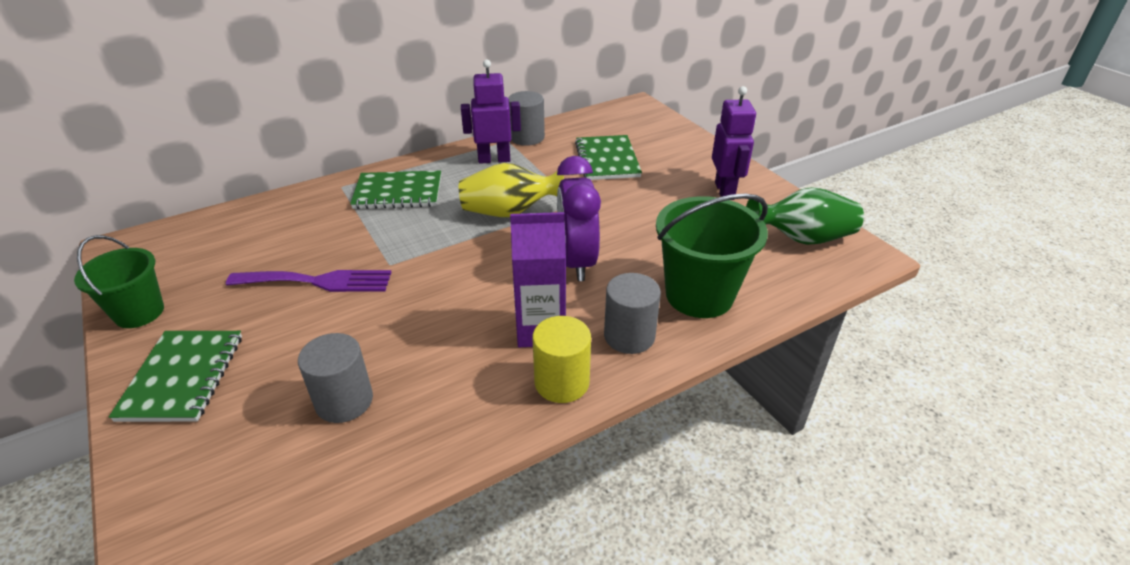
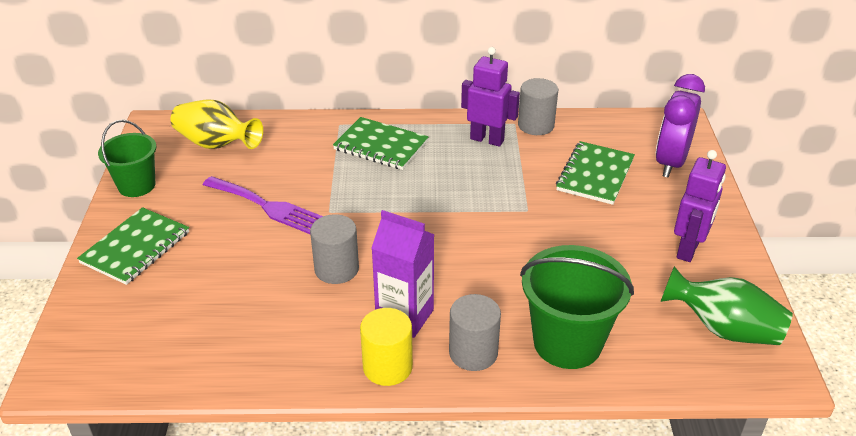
camera: 30 degrees right, 0 degrees up
(344, 401) = (224, 311): grey cylinder -> grey cylinder (336, 269)
(510, 212) = (461, 198): yellow vase -> yellow vase (216, 144)
(577, 262) = (482, 268): purple clock -> purple clock (671, 163)

